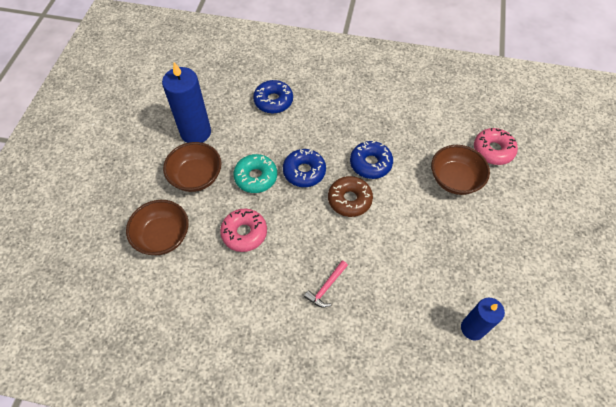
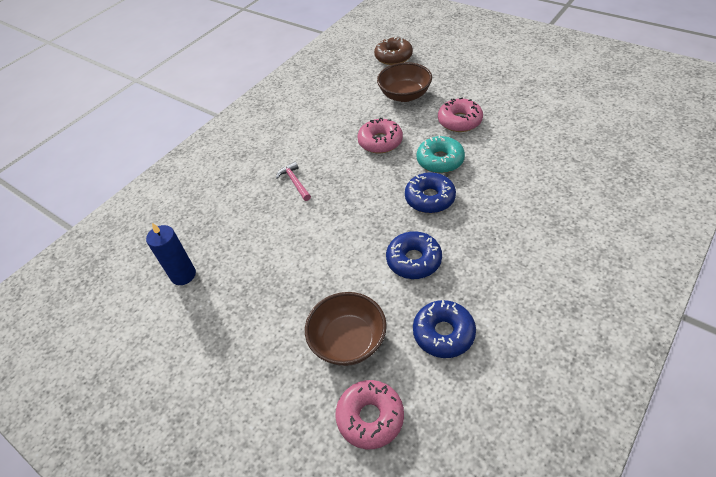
camera: 120 degrees right, 10 degrees down
(196, 132) = (518, 128): blue candle -> none
(196, 177) = (459, 121): brown bowl -> pink donut
(273, 101) = (548, 196): blue donut -> blue donut (443, 333)
(349, 200) = (375, 226): brown donut -> brown donut (393, 57)

